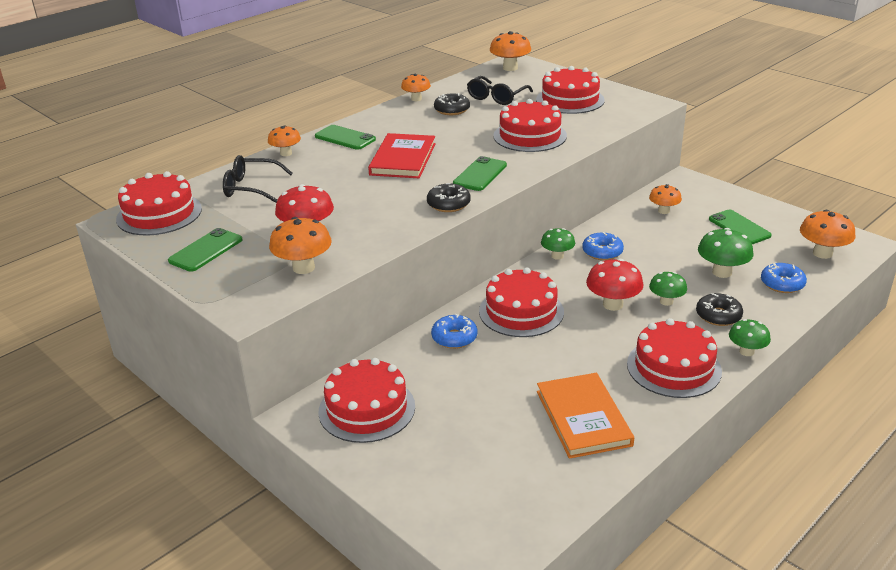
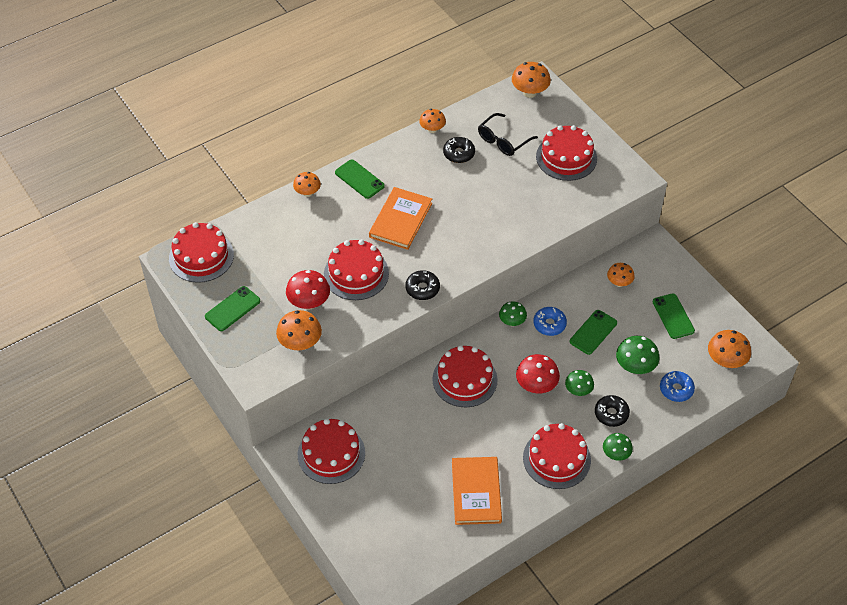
camera: 10 degrees right, 20 degrees up
(251, 187) = (274, 236): black glasses -> none
(403, 159) = (400, 220): red book -> orange book
(454, 338) = (408, 397): blue donut -> none
(480, 174) = (457, 254): green phone -> green phone (593, 332)
(530, 136) = (514, 207): red cake -> red cake (356, 274)

